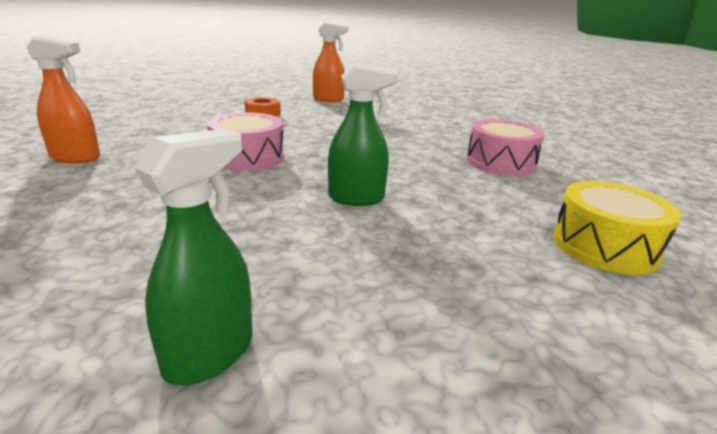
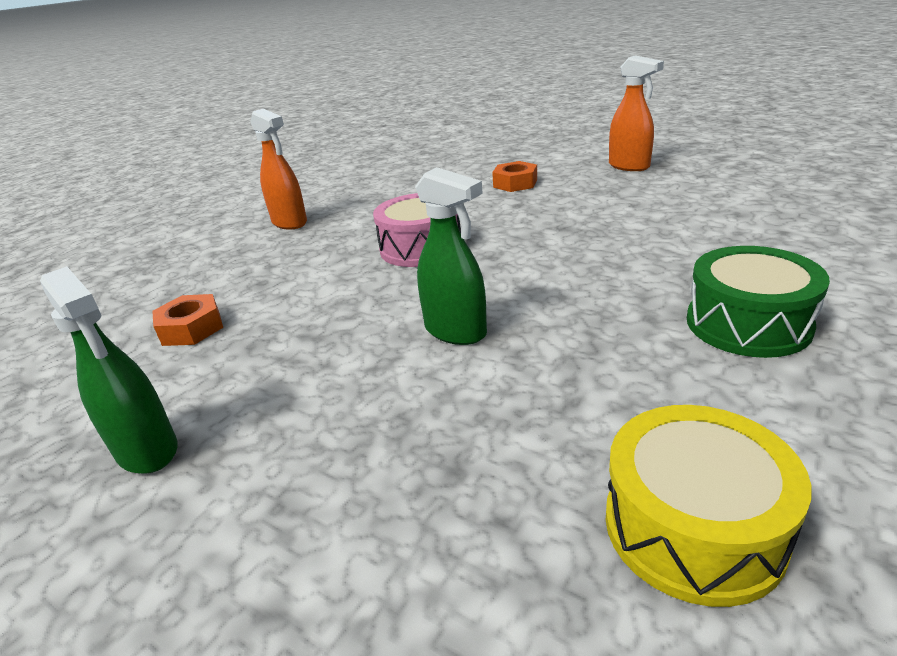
camera: 45 degrees right, 5 degrees up
(91, 254) = (191, 328): none -> orange nut
(210, 354) = (147, 451): green spray bottle -> green spray bottle turned 60 degrees clockwise
(500, 162) = (748, 323): pink drum -> green drum

